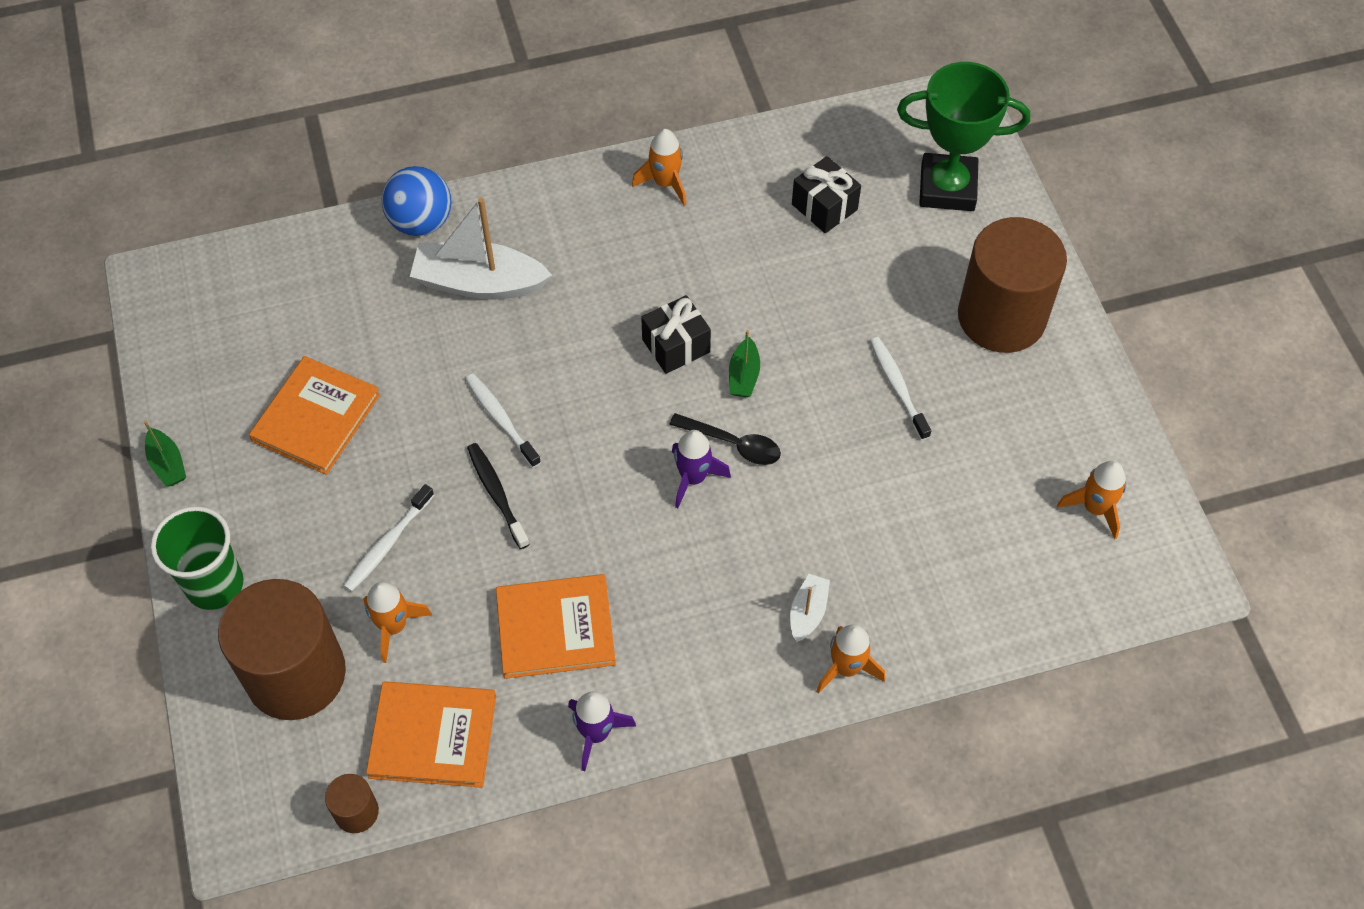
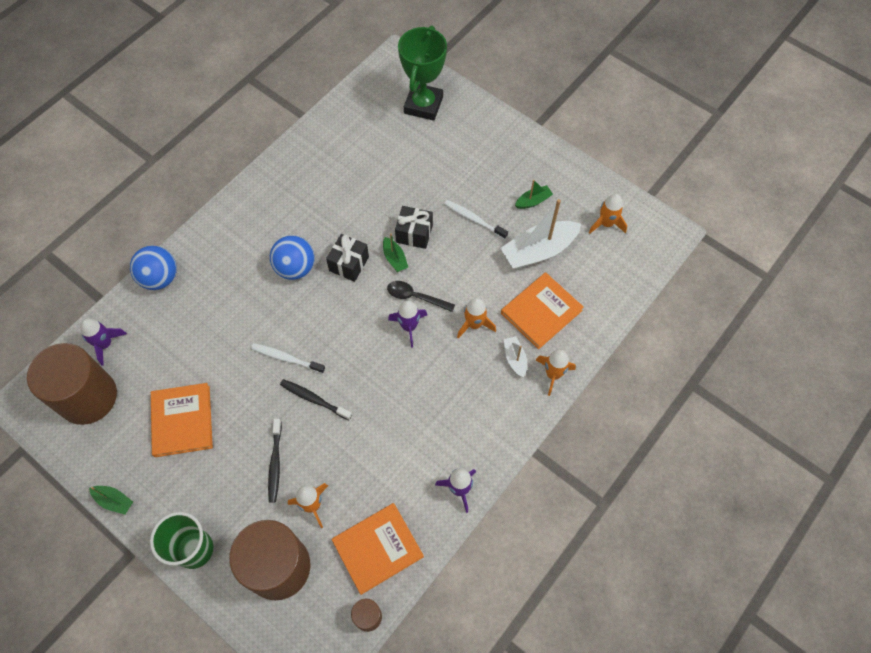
camera: 35 degrees left, 5 degrees up
(296, 266) = (105, 344): none -> purple rocket
(387, 544) = (275, 463): white toothbrush -> black toothbrush
(479, 283) = (218, 292): white boat -> white boat (538, 251)
(555, 628) = (398, 449): orange book -> orange book (541, 312)
(600, 310) = (295, 268): none -> blue ball
(665, 183) = (279, 181): orange rocket -> orange rocket (474, 324)
(733, 444) = (415, 297): black spoon -> black spoon turned 150 degrees counterclockwise
(824, 207) = (370, 148): black gift -> black gift (414, 233)
(947, 188) = (423, 105): green trophy -> green trophy turned 45 degrees counterclockwise
(1001, 316) = (496, 155): brown cylinder -> brown cylinder (88, 397)
(1006, 412) = (533, 201): none -> green boat

